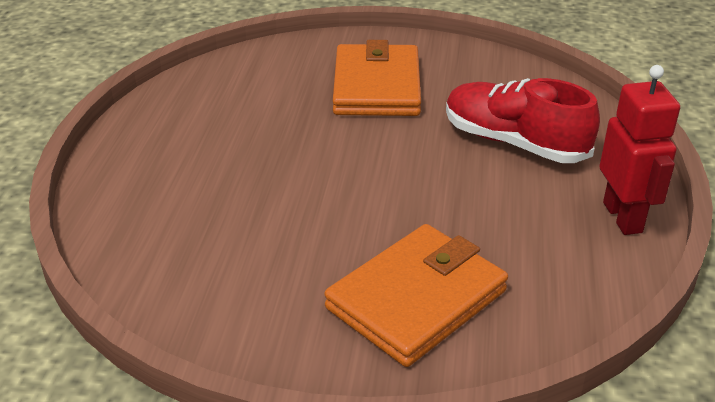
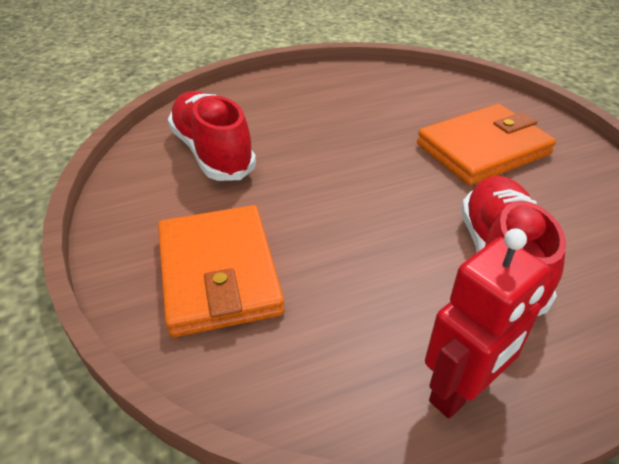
camera: 60 degrees right, 5 degrees up
(212, 246) = (212, 152): none -> red shoe
(416, 299) = (219, 273): orange wallet -> orange wallet turned 60 degrees clockwise

